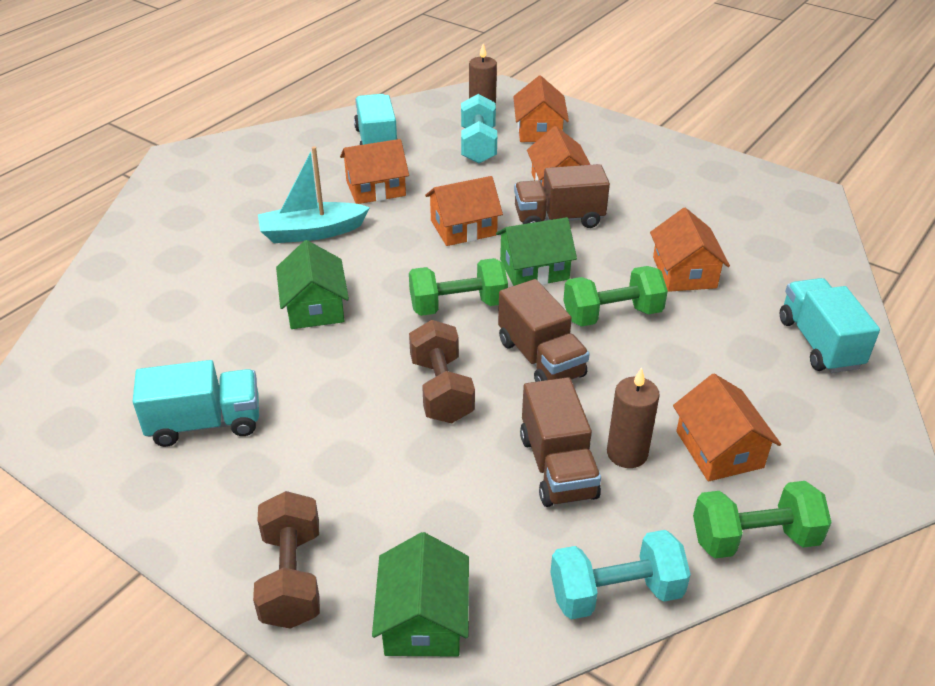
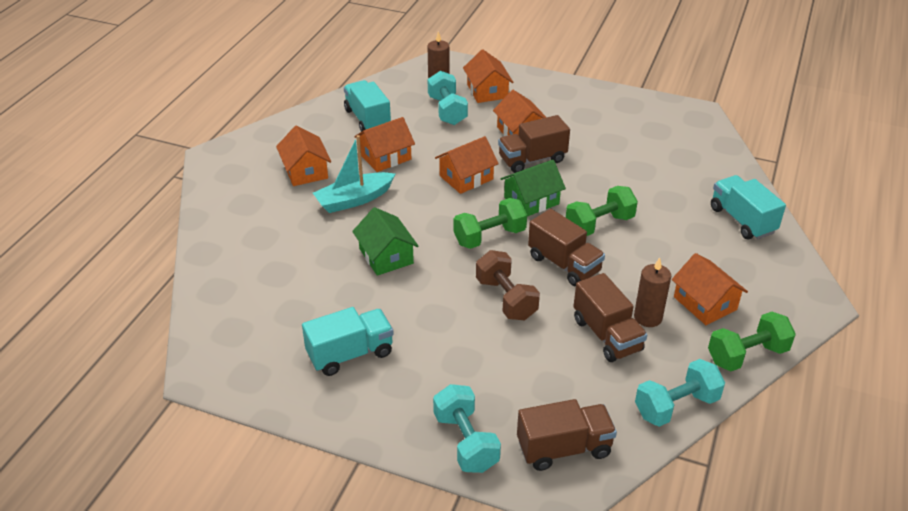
camera: 15 degrees left, 0 degrees up
(292, 577) = (466, 442): brown dumbbell -> turquoise dumbbell
(423, 619) = (564, 448): green house -> brown truck
(684, 272) = (636, 185): orange house -> orange house (305, 171)

